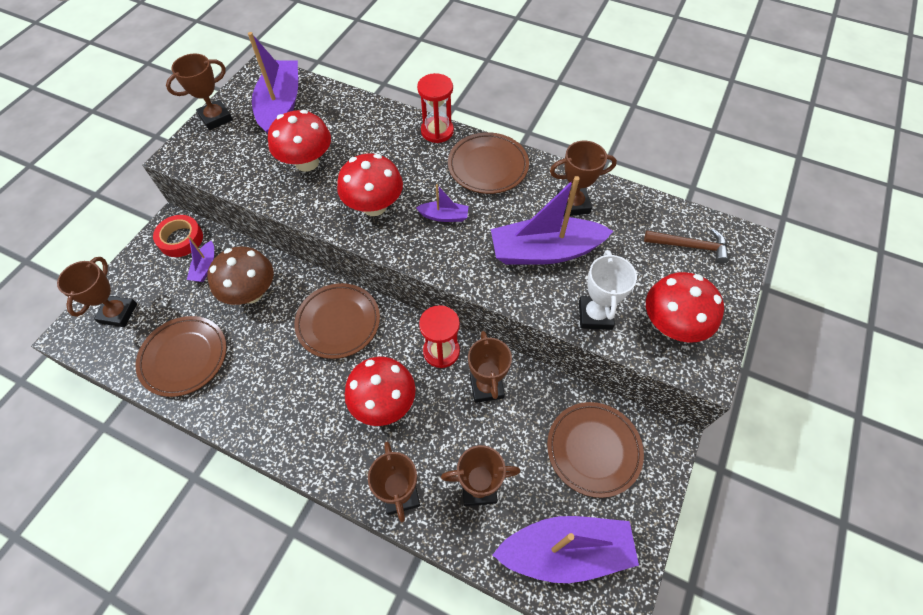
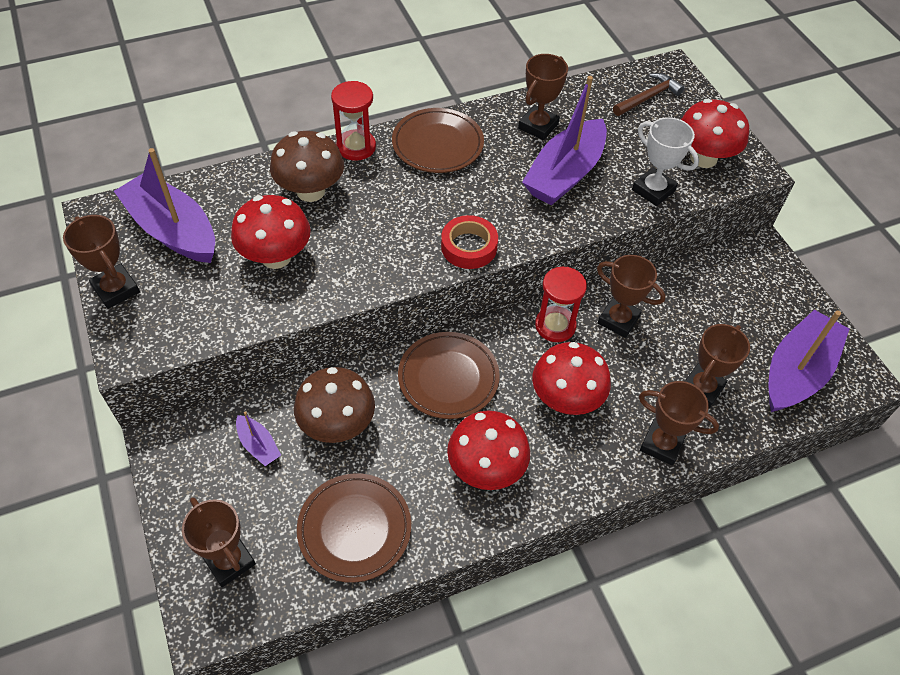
camera: 50 degrees left, 5 degrees down
(181, 239) = (193, 446): red tape -> red tape (469, 247)
(216, 118) = (116, 289): brown trophy -> brown trophy turned 45 degrees counterclockwise
(374, 206) = (391, 244): red mushroom -> red mushroom (486, 469)
(376, 138) = (310, 191): none -> brown mushroom
(444, 216) = (458, 207): purple boat -> none
(593, 450) = (733, 295): brown plate -> none

